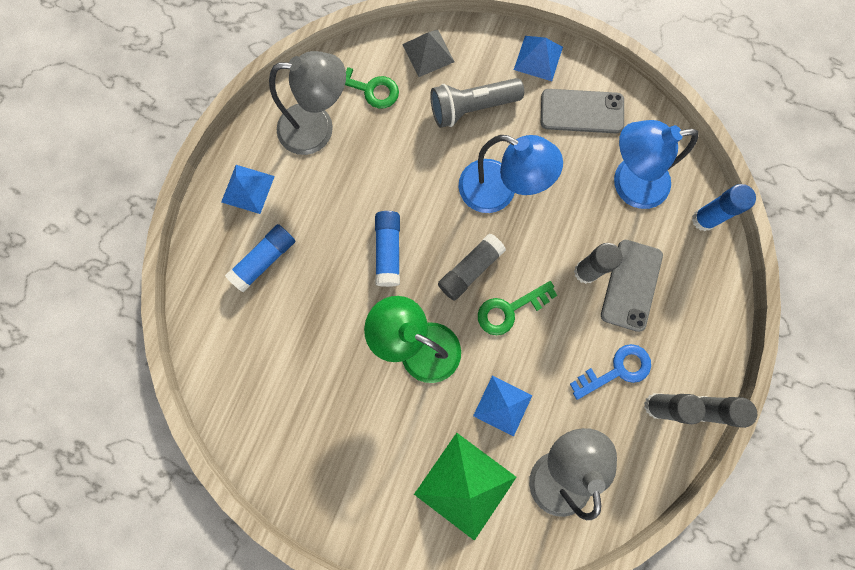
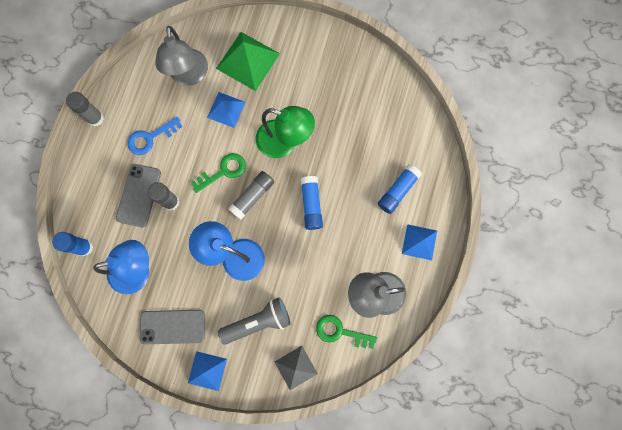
camera: 175 degrees right, 0 degrees up
(656, 405) = (125, 118): grey glue stick -> none

